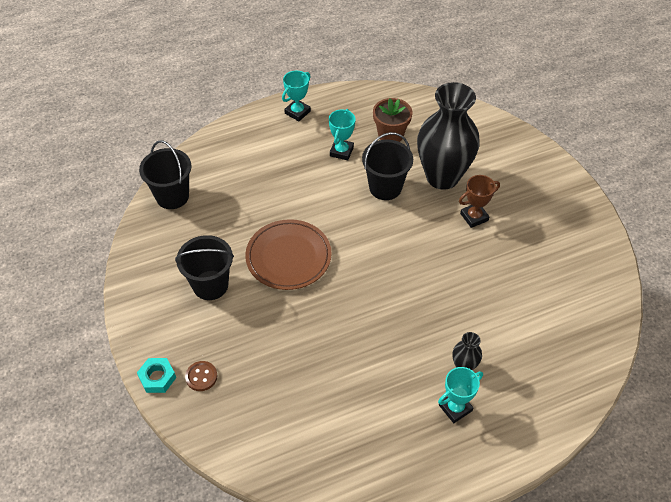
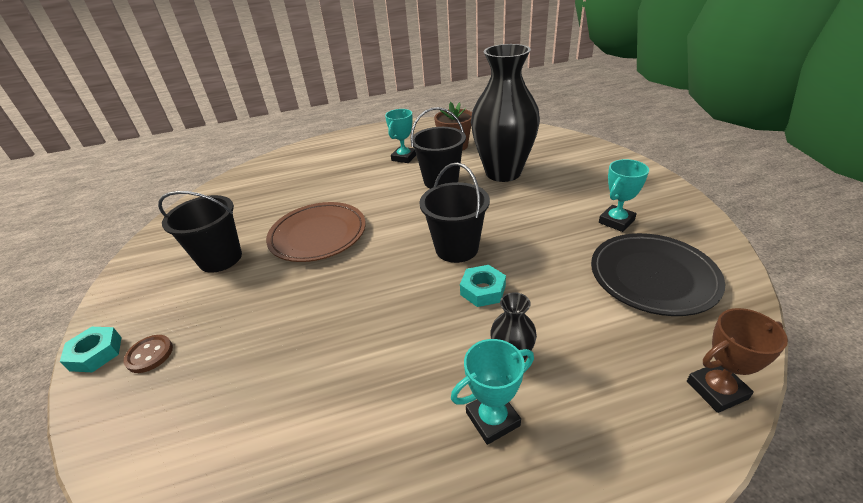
camera: 10 degrees right, 15 degrees down
(172, 196) = (228, 189): black bucket -> black bucket (456, 248)
(297, 112) = (372, 135): turquoise trophy -> turquoise trophy (616, 221)
(438, 312) = (483, 290): none -> turquoise nut
(474, 217) = (536, 202): brown trophy -> brown trophy (716, 390)
(561, 296) = (652, 277): none -> black plate

